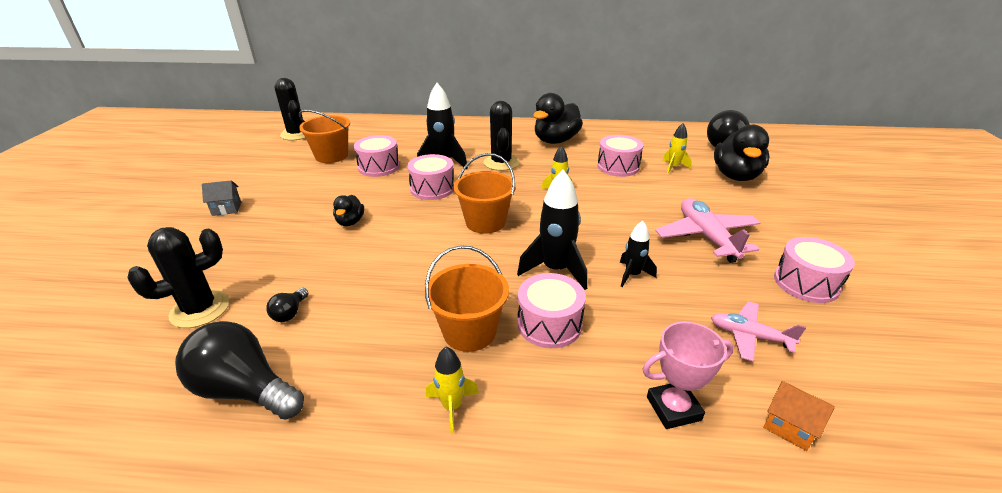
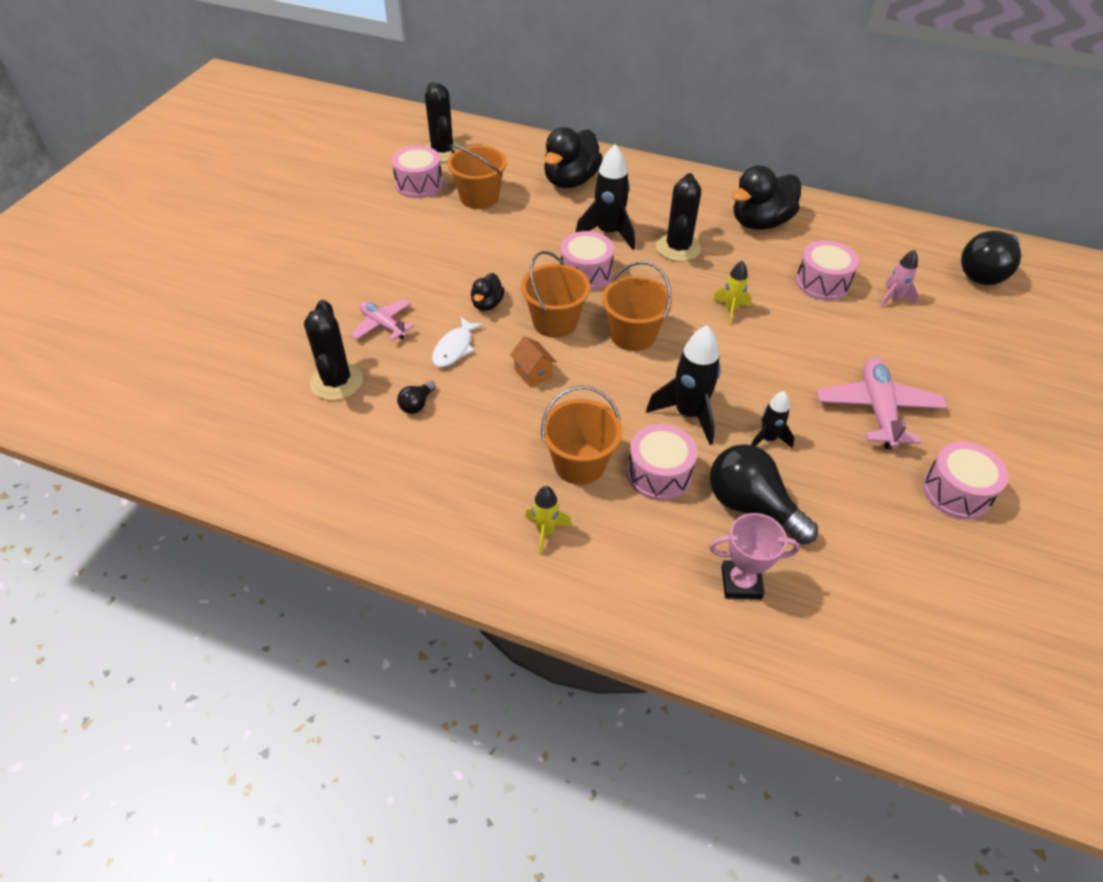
camera: 15 degrees right, 15 degrees up
(200, 309) = (336, 381): black cactus -> black cactus turned 75 degrees counterclockwise
(227, 209) = (361, 258): grey house -> none
(245, 390) = (374, 473): black light bulb -> black light bulb (751, 506)
(324, 259) = (454, 348): none -> white fish
(379, 167) = (531, 226): pink drum -> pink drum (419, 184)
(415, 224) = (555, 322): none -> orange bucket
(673, 167) = (893, 298): yellow rocket -> pink rocket
(736, 176) = (969, 328): black duck -> black duck (570, 181)
(749, 336) = (854, 535): pink plane -> pink plane (383, 325)
(789, 427) = (839, 625): orange house -> orange house (533, 373)

